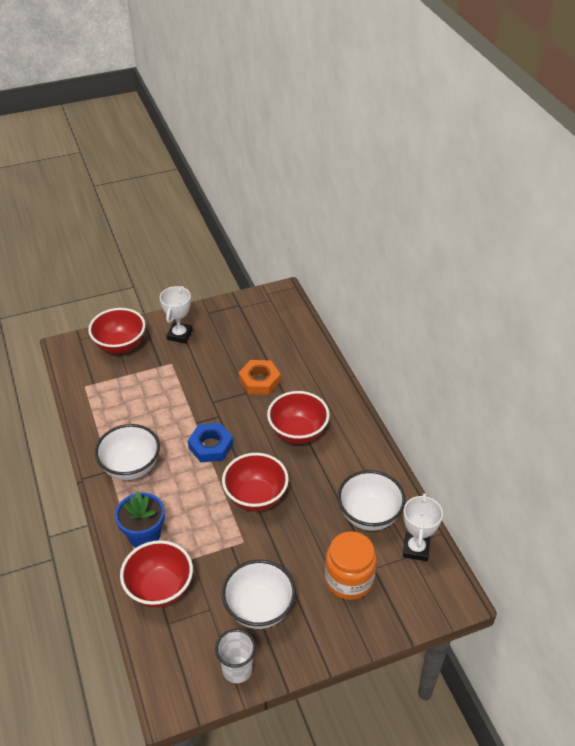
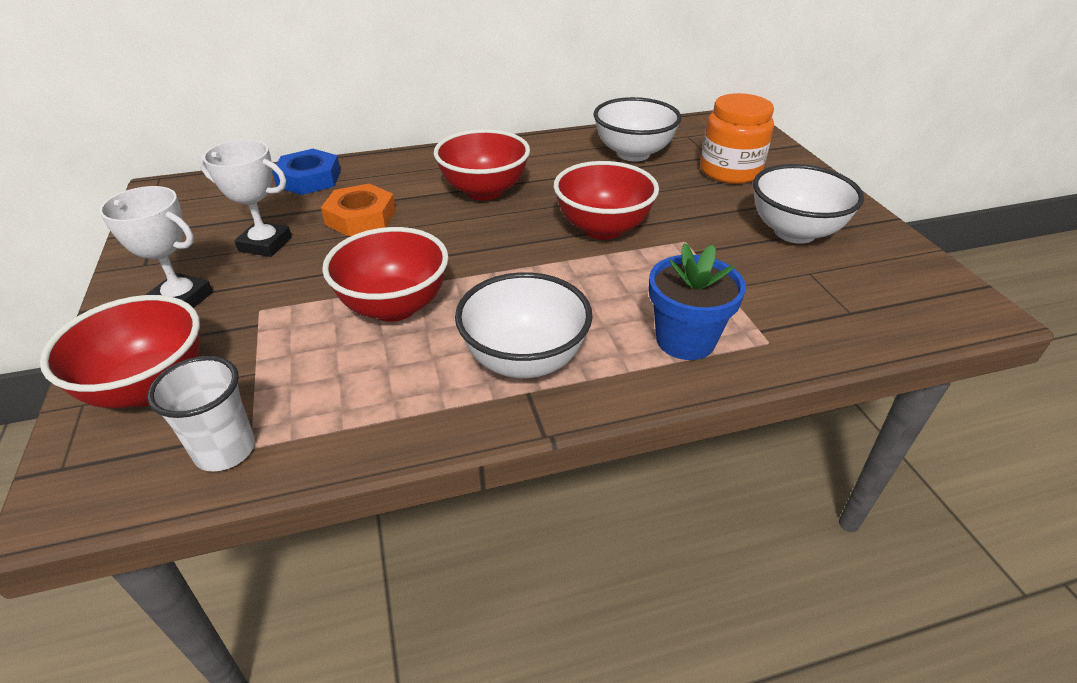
camera: 85 degrees left, 5 degrees down
(160, 589) = (791, 321): red bowl -> red bowl (394, 306)
(210, 446) = (491, 267): blue nut -> blue nut (309, 179)
(237, 669) = (895, 252): white cup -> white cup (225, 450)
(416, 549) = (678, 132): white trophy -> white trophy (265, 244)

